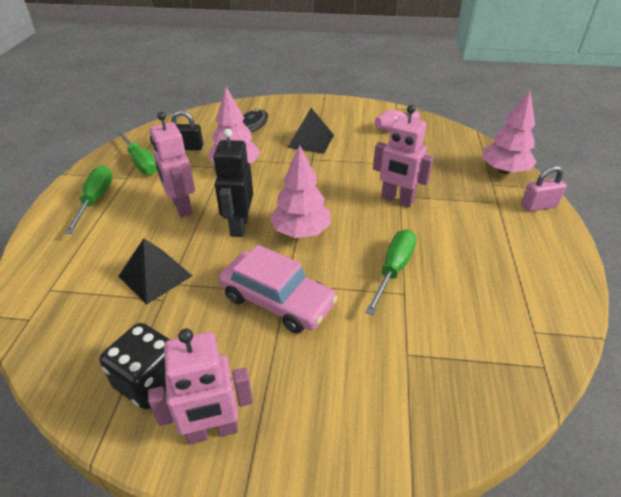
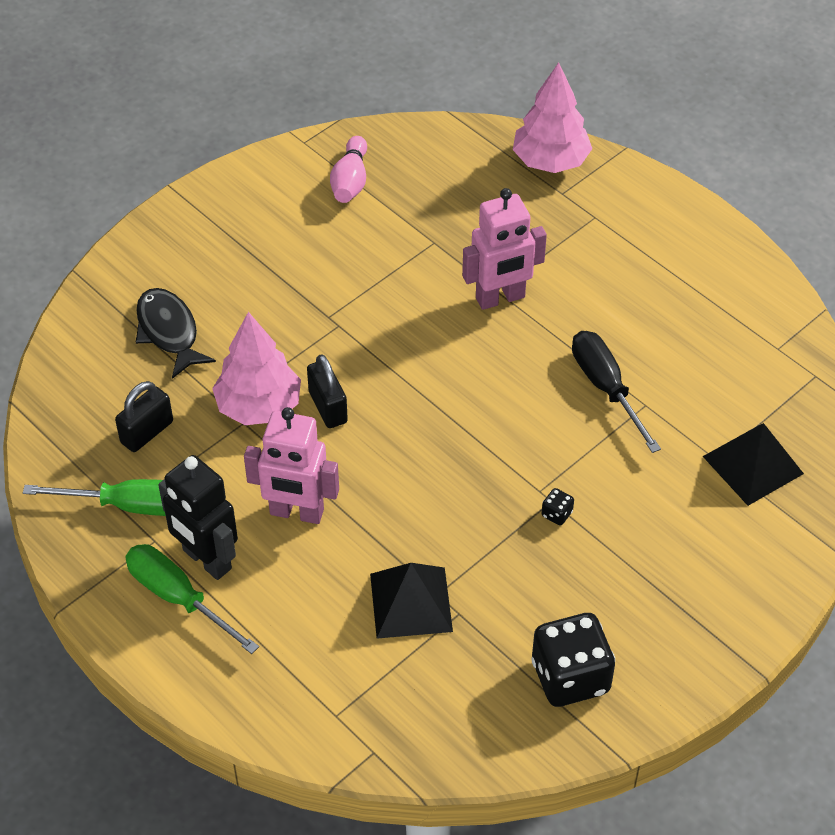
camera: 50 degrees left, 10 degrees up
(212, 431) = (671, 655): pink robot -> none
(239, 226) = (396, 476): black robot -> black robot (206, 560)
(258, 184) = (328, 407): none -> black padlock
(277, 300) = (556, 514): pink car -> black dice
(301, 231) = (466, 424): pink tree -> none
(311, 141) = (284, 289): black pyramid -> black pyramid (753, 465)
(393, 269) = (606, 388): green screwdriver -> black screwdriver
(538, 206) = (635, 190): pink padlock -> none

